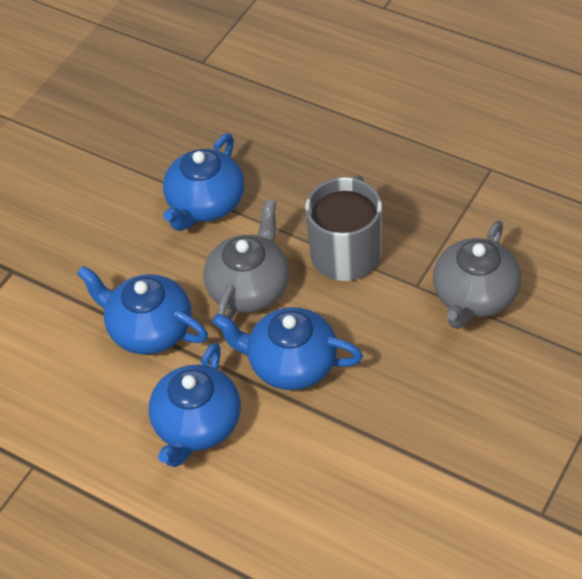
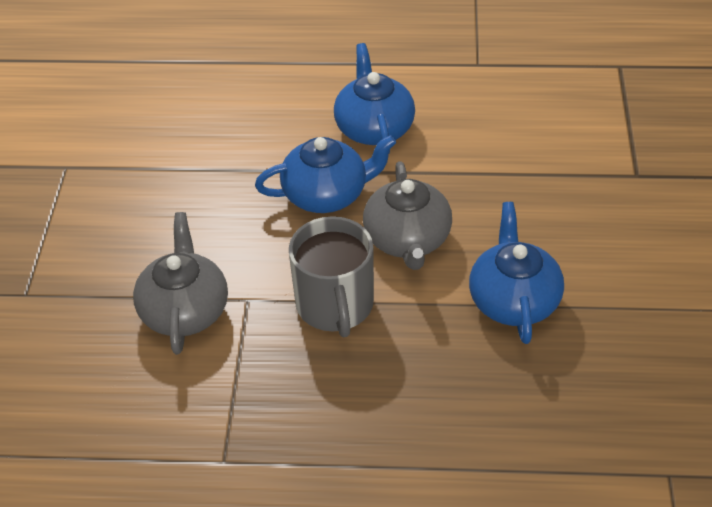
camera: 150 degrees right, 5 degrees down
(149, 329) = (471, 176): blue teapot -> none

